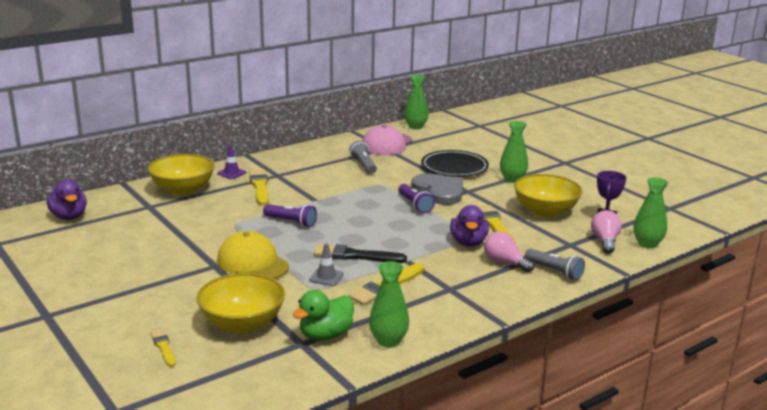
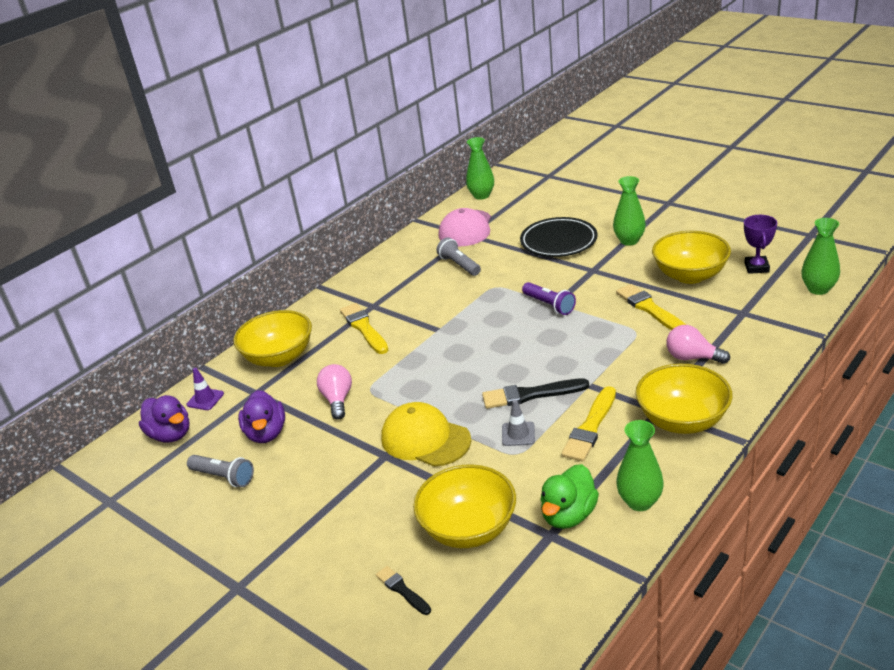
camera: 10 degrees left, 10 degrees up
(163, 347) = (402, 590): yellow brush -> black brush
(231, 173) = (319, 317): purple traffic cone -> purple traffic cone (205, 399)
(291, 222) = (430, 368): purple flashlight -> none
(439, 191) = (563, 279): grey heart -> none
(464, 300) = (682, 420): none -> yellow bowl
(468, 242) = (638, 340): purple duck -> purple duck (266, 433)
(554, 271) = (750, 354): grey flashlight -> grey flashlight (223, 477)
(605, 241) = (774, 298): pink light bulb -> pink light bulb (338, 400)

